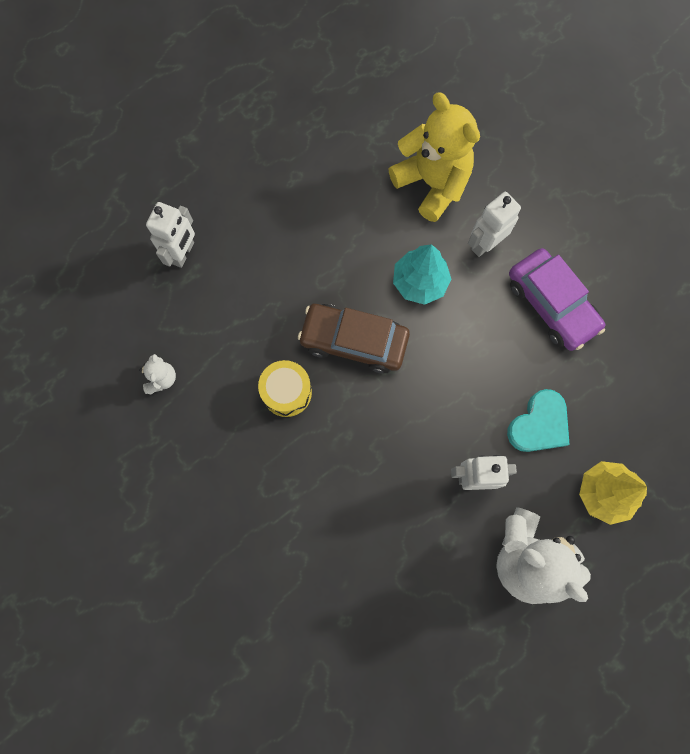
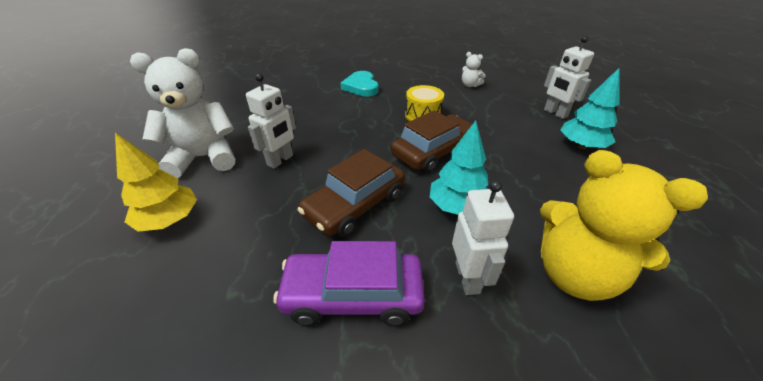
camera: 125 degrees right, 35 degrees down
(246, 212) = (581, 146): none -> turquoise tree
(432, 183) = (574, 273): yellow teddy bear -> yellow teddy bear turned 45 degrees clockwise
(477, 361) = (355, 205): none -> brown car
(539, 424) = (265, 213): turquoise heart -> turquoise heart (361, 87)

